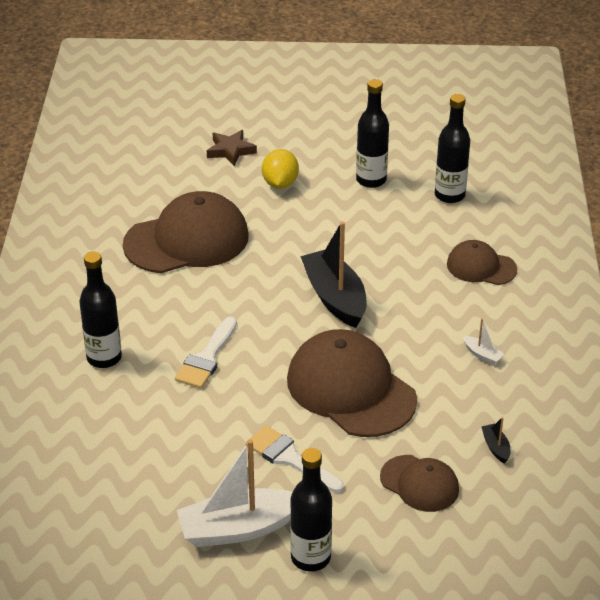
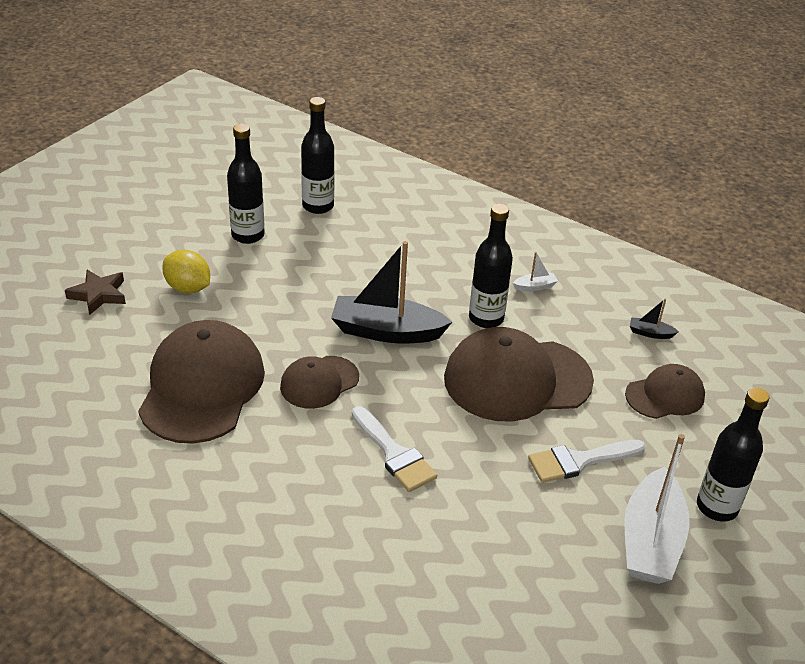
camera: 60 degrees left, 0 degrees up
(104, 358) = (324, 533): black bottle -> black bottle (486, 318)
(481, 267) = (426, 235): brown cap -> brown cap (319, 382)

